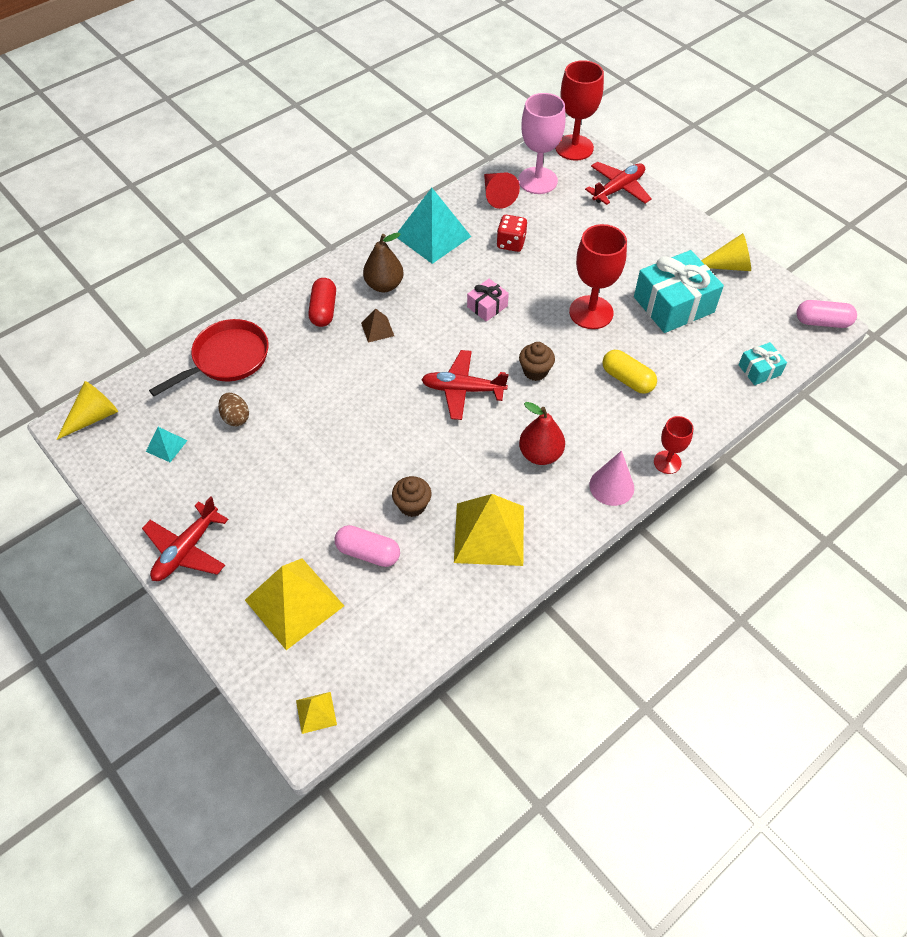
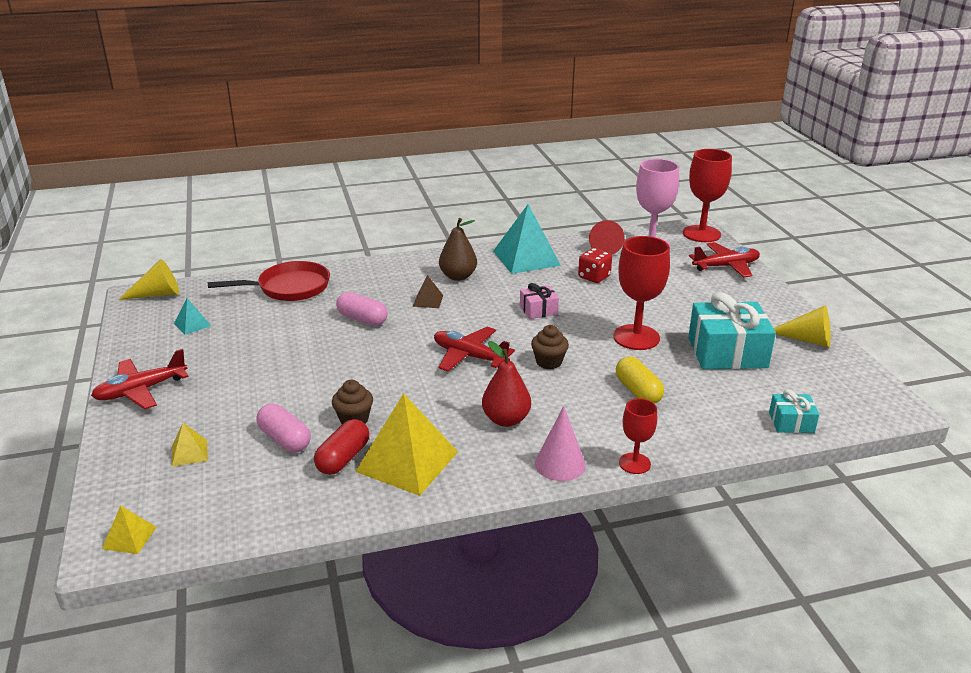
camera: 25 degrees right, 25 degrees down
(236, 417) = (261, 322): brown egg -> none
(294, 603) = (189, 453): yellow pyramid -> yellow pyramid, size x0.46
(323, 310) = (393, 279): red capsule -> red capsule (343, 458)
(822, 322) = (891, 405): pink capsule -> pink capsule (362, 319)

